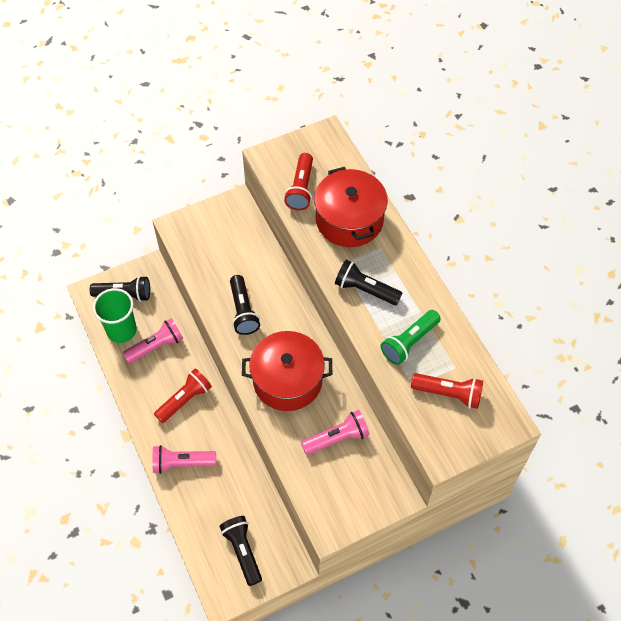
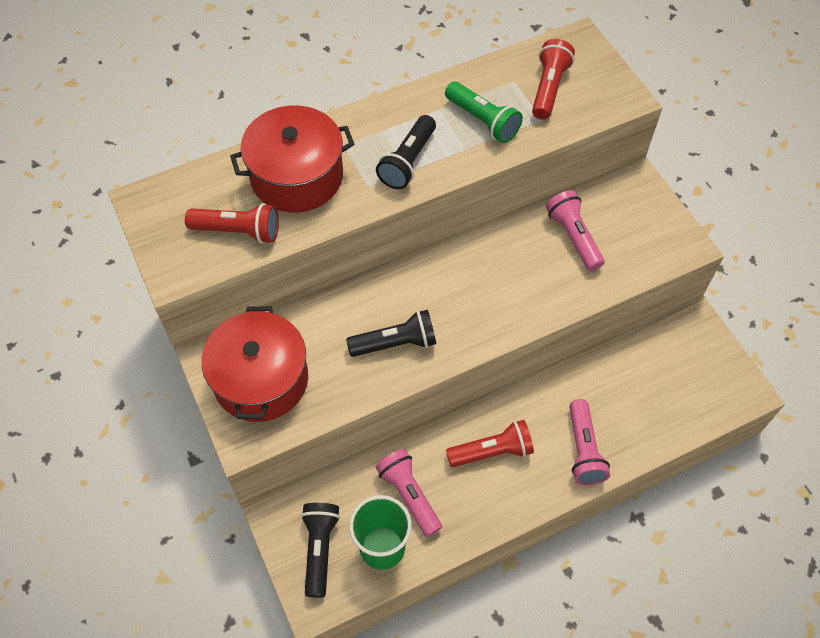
camera: 90 degrees left, 0 degrees up
(184, 400) = (492, 451): red flashlight -> red flashlight turned 120 degrees clockwise
(242, 551) = (689, 373): black flashlight -> none
(287, 380) = (498, 289): red pot -> red pot (261, 379)

